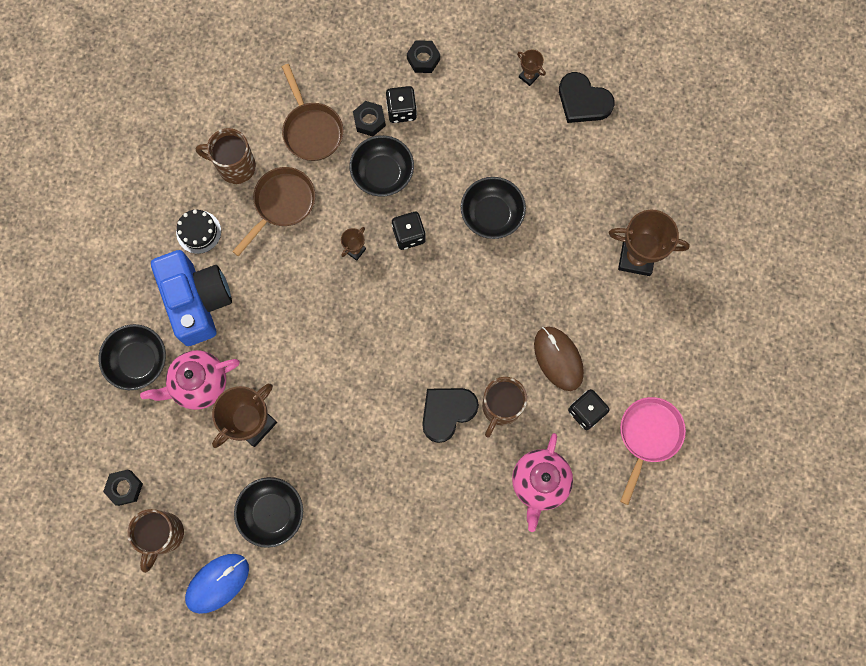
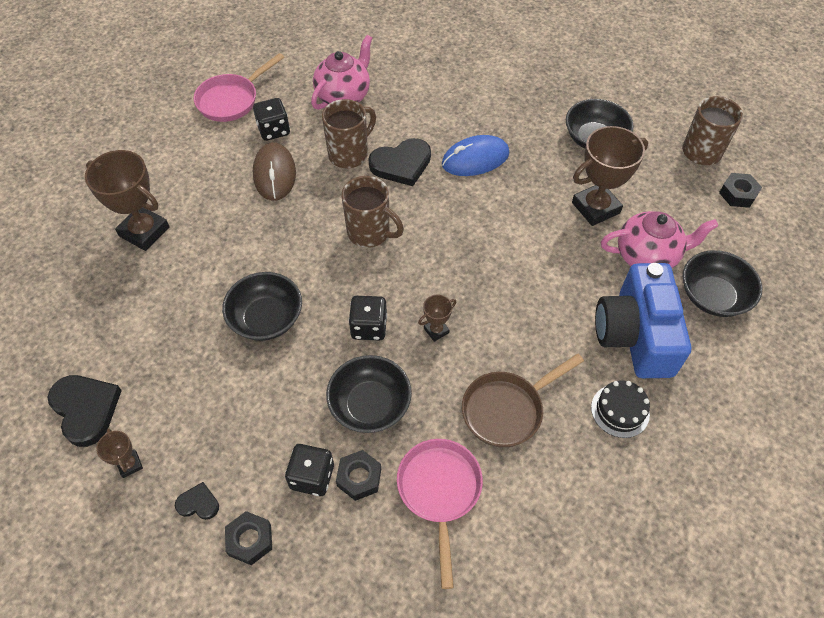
camera: 160 degrees left, 20 degrees down
(217, 583) = (656, 107): blue mouse -> blue mouse (475, 159)
(235, 166) = (555, 477): brown mug -> brown mug (370, 233)
(311, 130) = (439, 492): brown pan -> pink pan
(468, 69) = (198, 503): none -> black heart

